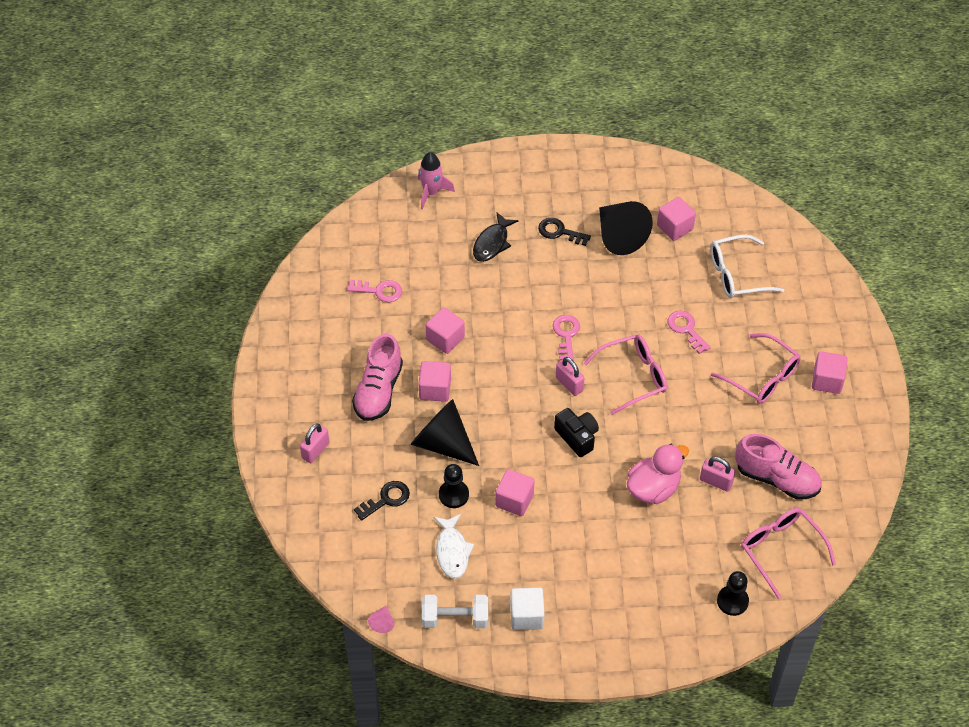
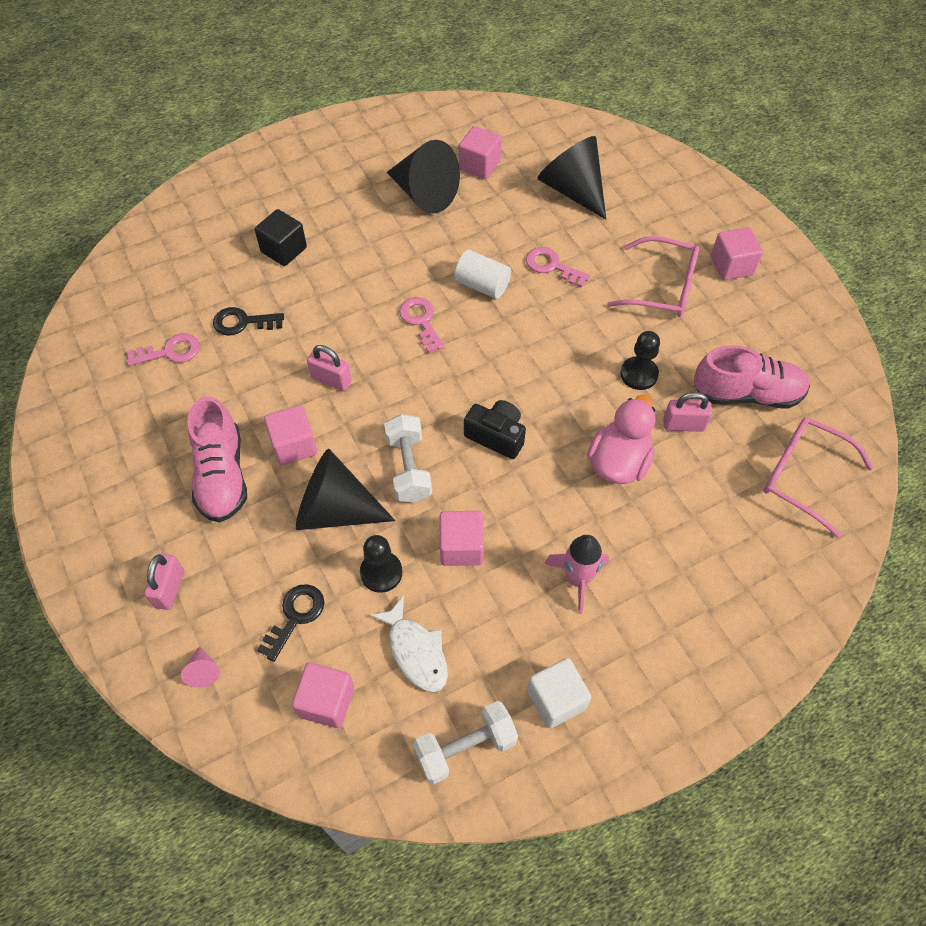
camera: 25 degrees left, 5 degrees up
(382, 622) = (369, 801): pink cone -> pink cone (203, 671)
(431, 193) = (185, 219): pink rocket -> pink rocket (577, 579)
(445, 339) = (278, 379): pink cube -> pink cube (326, 701)
(492, 243) = (284, 250): black fish -> black cube
(505, 435) = (408, 468): none -> white dumbbell
(559, 232) = (355, 212): black key -> black key (243, 322)
(569, 384) = (454, 376): pink padlock -> pink padlock (331, 380)
(625, 324) = (482, 285): none -> white cylinder
(632, 377) = (522, 341): pink glasses -> none
(732, 601) = (789, 564): black pawn -> black pawn (639, 374)
(737, 274) = (573, 190): white glasses -> black cone

